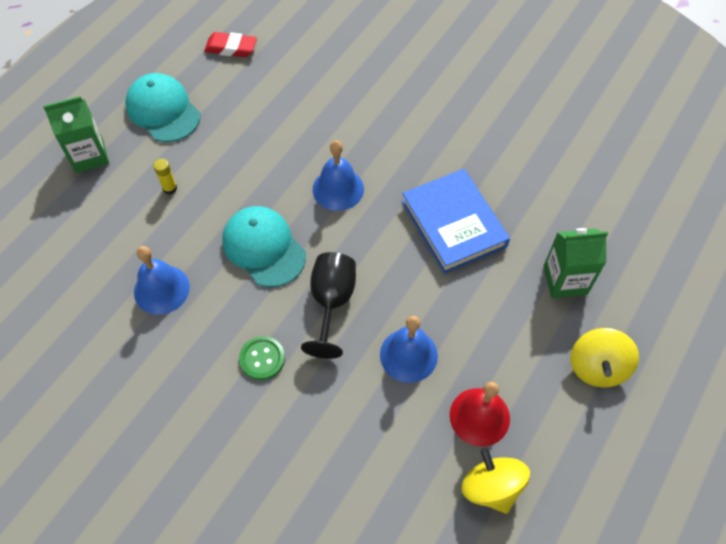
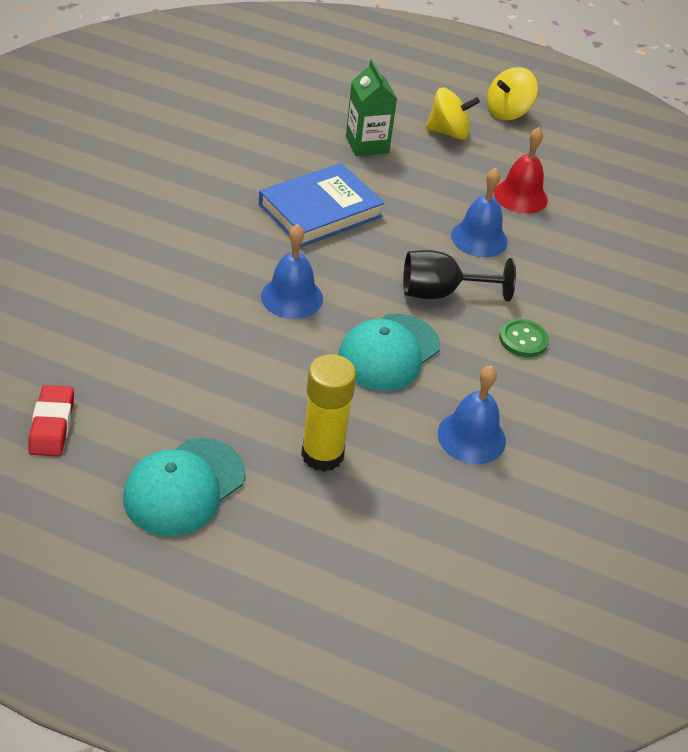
camera: 105 degrees left, 15 degrees down
(89, 155) = (282, 561): green carton -> none
(170, 188) = (322, 454): yellow glue stick -> yellow glue stick, size x2.19
(491, 487) = (578, 191): yellow spinning top -> yellow spinning top (507, 112)

